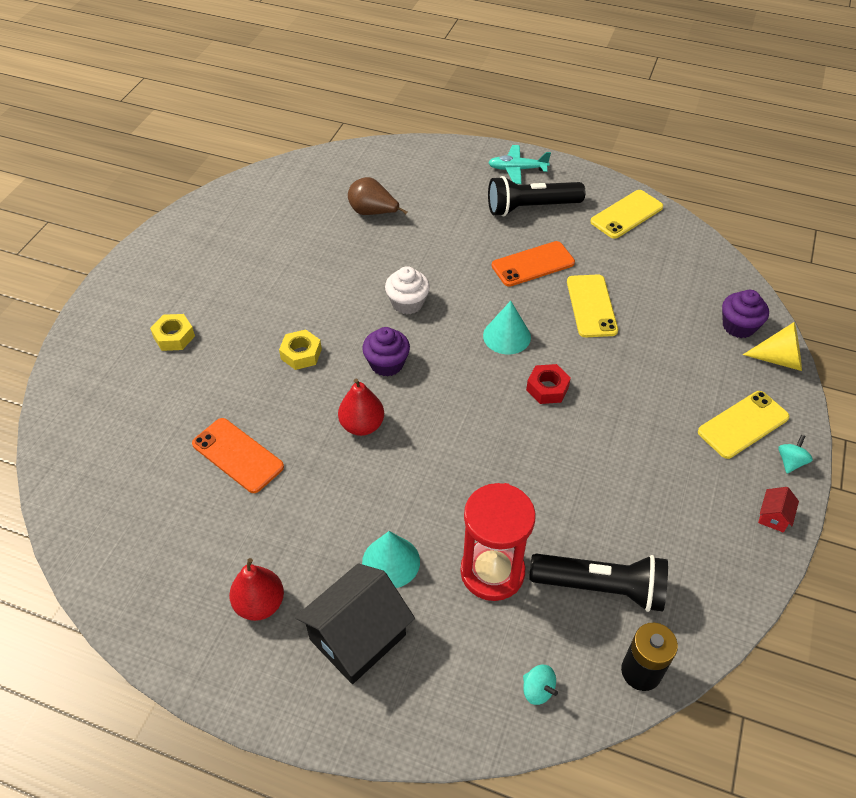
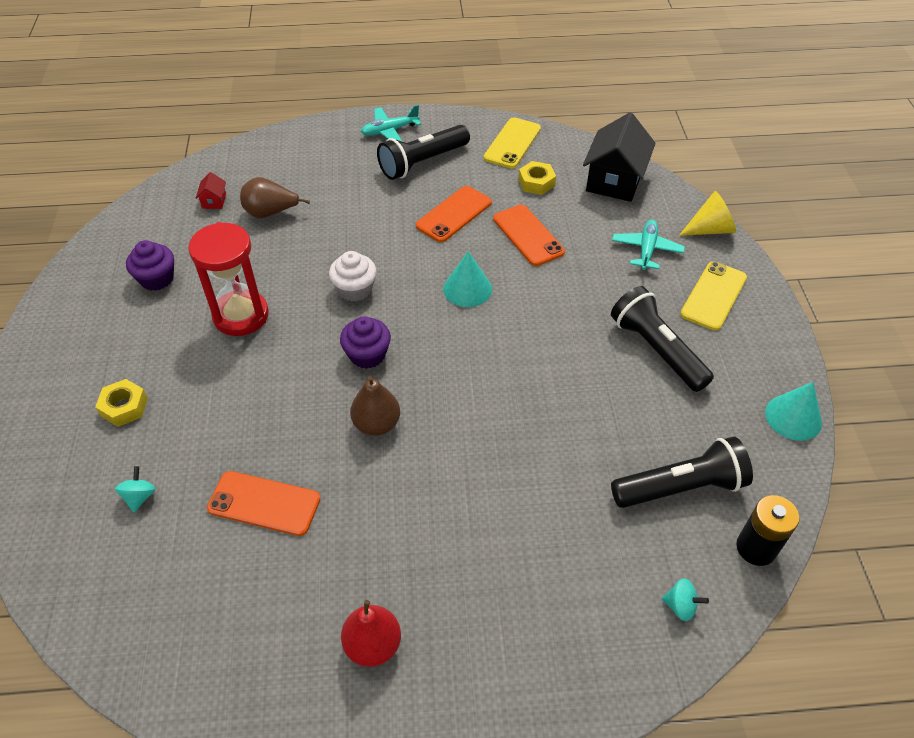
camera: 25 degrees left, 0 degrees up
(301, 354) = (274, 376): yellow nut -> yellow nut (536, 182)
(357, 637) = (489, 633): black house -> black house (614, 181)
(362, 425) = (376, 424): red pear -> brown pear
(391, 562) = (479, 545): turquoise cone -> turquoise cone (793, 417)
(492, 572) = (579, 514): red hourglass -> red hourglass (241, 315)
(547, 388) = (531, 324): red nut -> none
(591, 306) = (528, 235): yellow phone -> orange phone
(653, 455) = (657, 350): none -> black flashlight
(700, 357) = (646, 250): none -> turquoise plane
(738, 326) = (662, 212): purple cupcake -> purple cupcake (157, 279)
(773, 516) = (782, 366): red house -> red house (214, 201)
(790, 462) = (768, 314): turquoise spinning top -> turquoise spinning top (140, 497)

